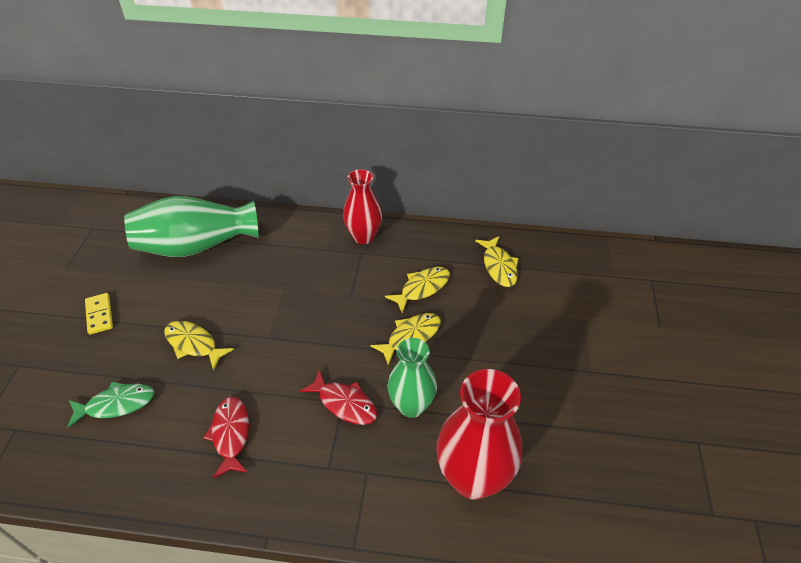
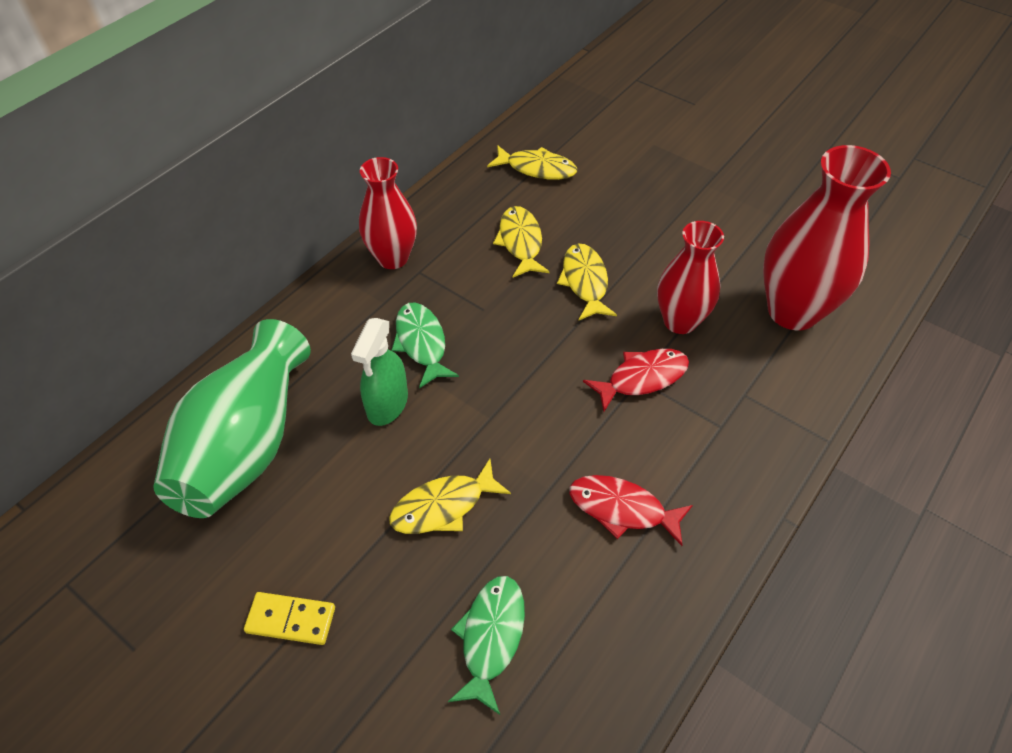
camera: 60 degrees left, 5 degrees up
(252, 287) = (387, 404): none -> green spray bottle
(305, 280) = (421, 343): none -> green fish
(411, 406) = (680, 321): green vase -> red vase

